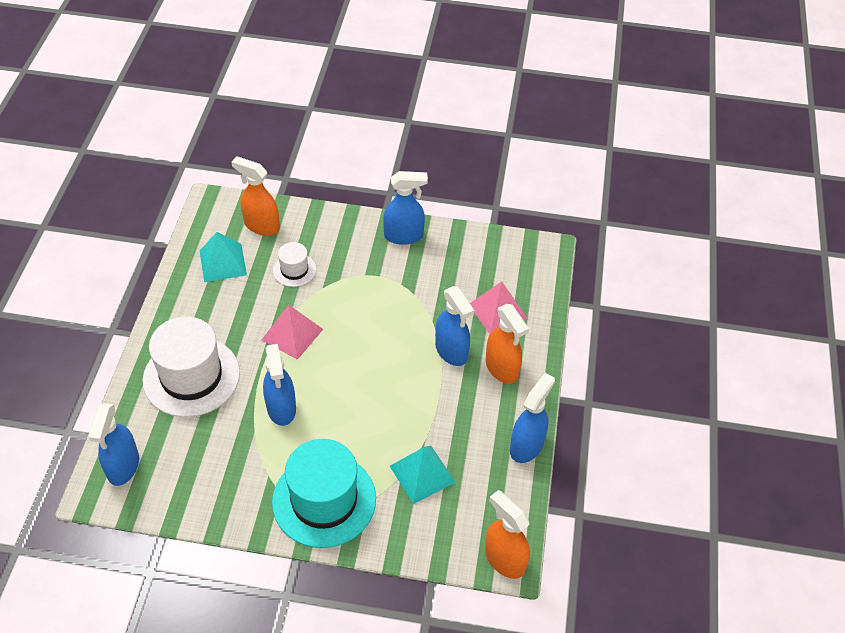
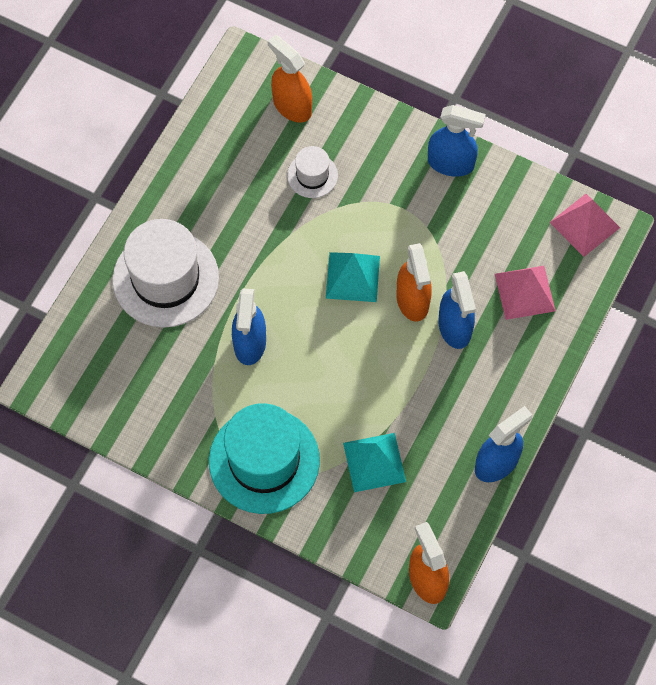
camera: 20 degrees right, 15 degrees up
(123, 466) = (72, 363): blue spray bottle -> none
(223, 262) = (235, 144): turquoise pyramid -> turquoise pyramid (352, 277)
(292, 334) = (286, 257): pink pyramid -> pink pyramid (584, 225)
(502, 368) = (503, 365): orange spray bottle -> orange spray bottle (412, 300)

